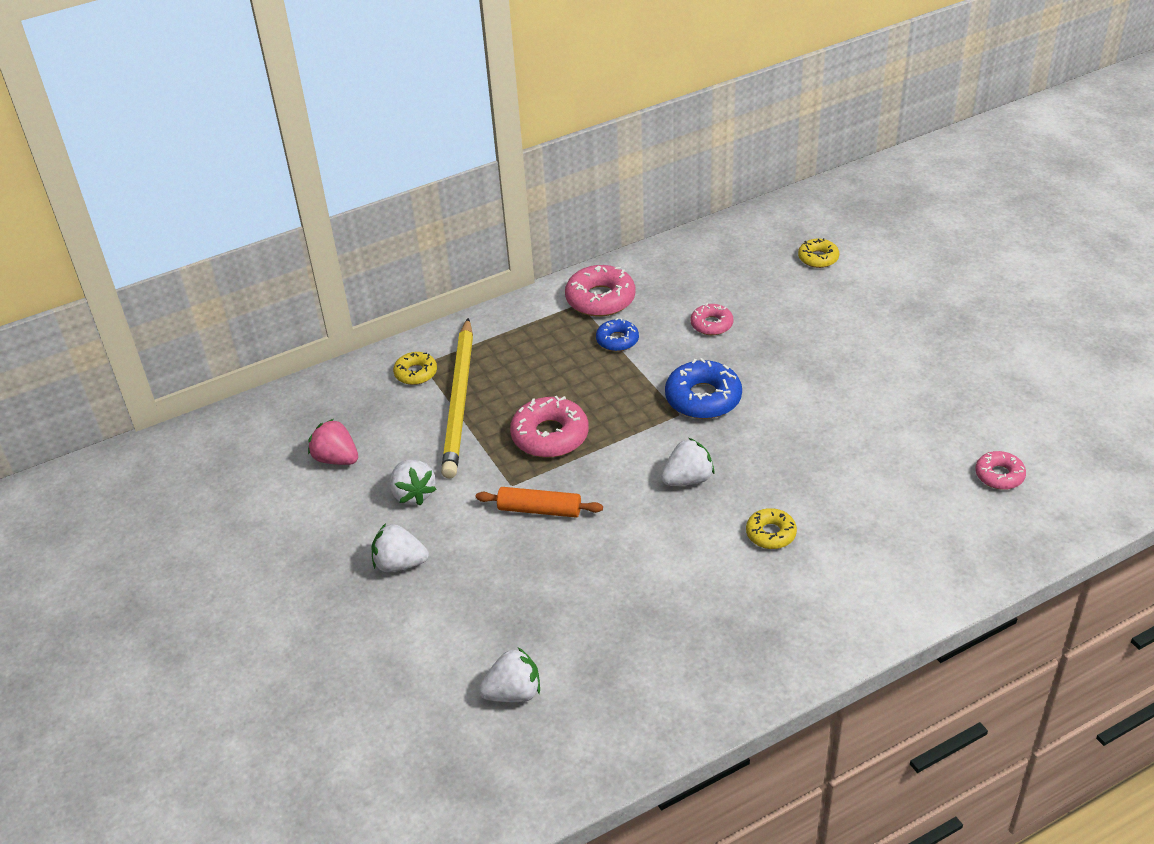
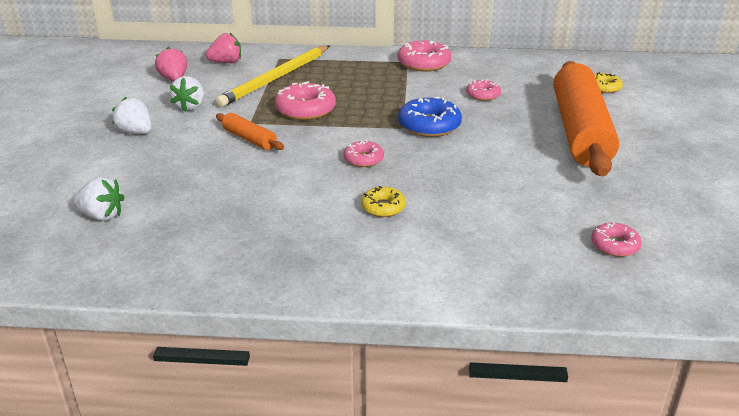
camera: 30 degrees right, 10 degrees down
(366, 400) = (226, 62): none -> pink strawberry
(416, 373) = (269, 60): yellow donut -> none
(617, 340) = (409, 83): blue donut -> none
(688, 479) = (363, 159): white strawberry -> pink donut
(851, 337) = (580, 131): none -> orange rolling pin

